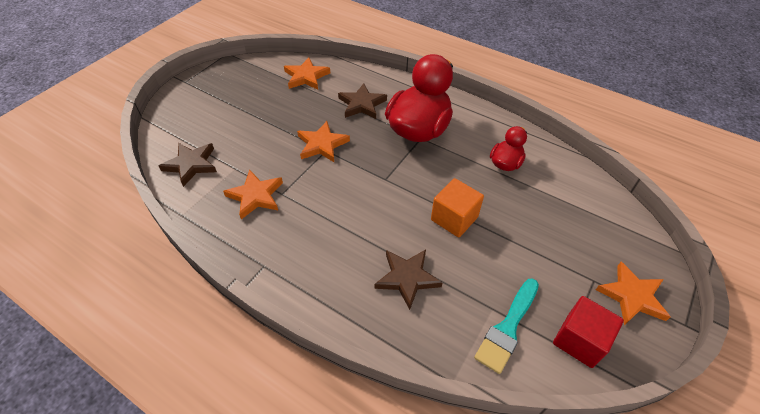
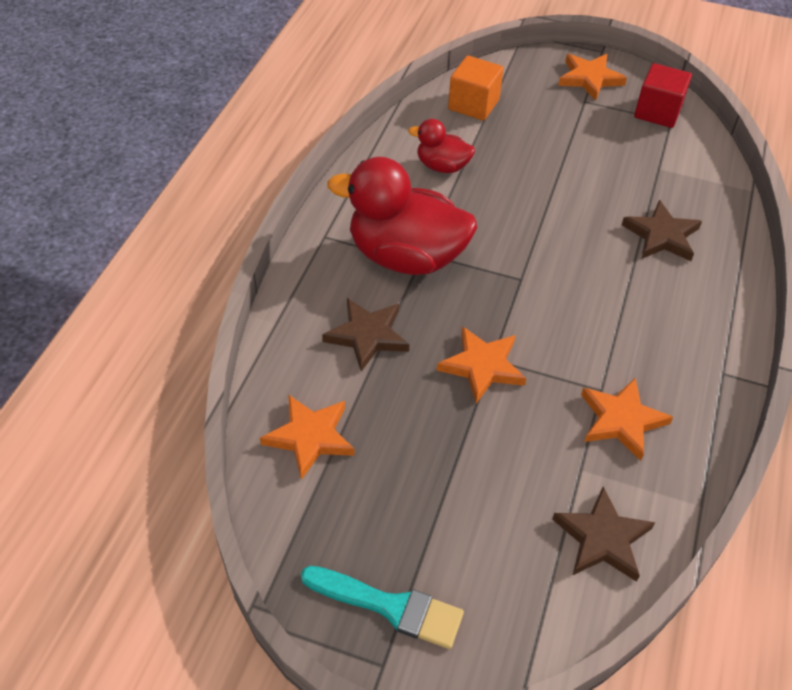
camera: 105 degrees left, 0 degrees up
(454, 218) = (556, 205): orange cube -> orange cube (473, 104)
(507, 328) = (674, 157): turquoise brush -> turquoise brush (390, 607)

